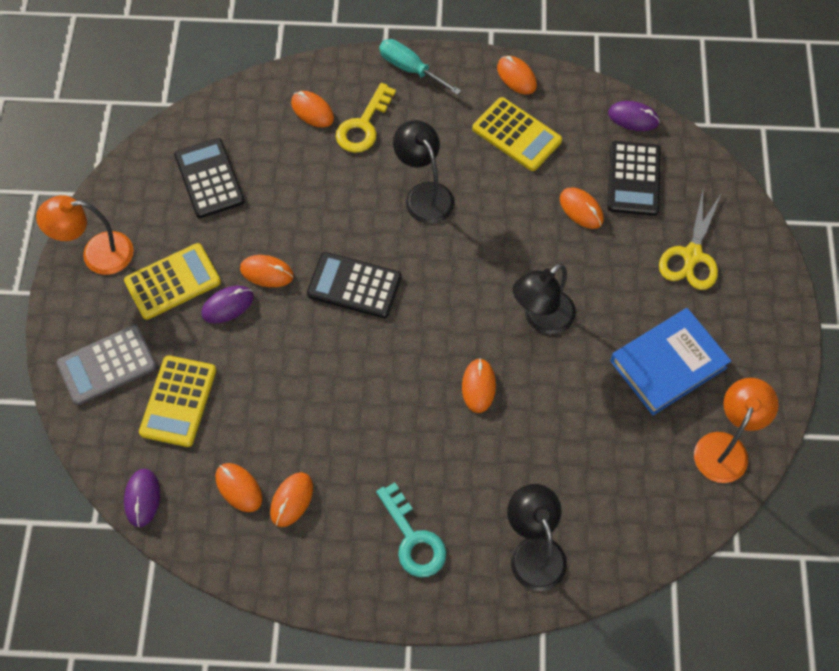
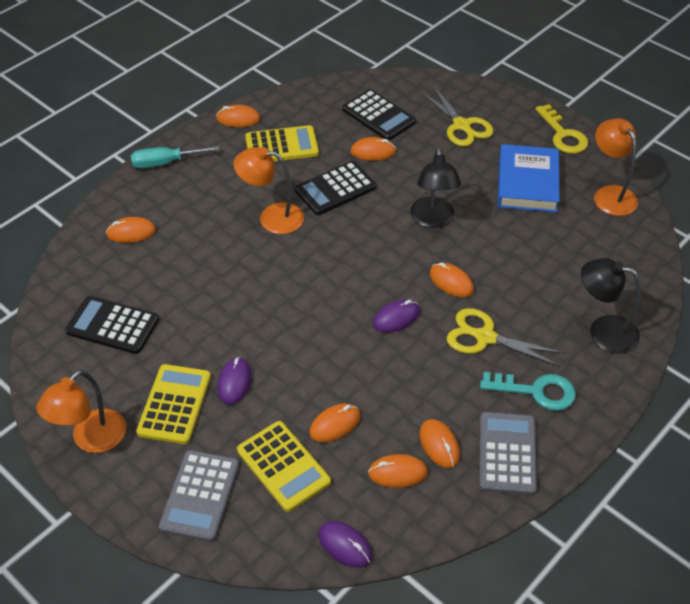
camera: 50 degrees left, 15 degrees down
(267, 272) = (233, 341): orange mouse -> orange mouse (335, 424)
(326, 559) = (507, 453): none -> grey calculator
(354, 285) = (301, 298): black calculator -> black calculator (335, 189)
(363, 125) = (178, 214): yellow key -> yellow key (563, 135)
(424, 194) = (272, 217): black lamp -> orange lamp
(438, 457) = (484, 337): none -> yellow scissors
(633, 118) = (334, 89): purple mouse -> purple mouse (396, 318)

